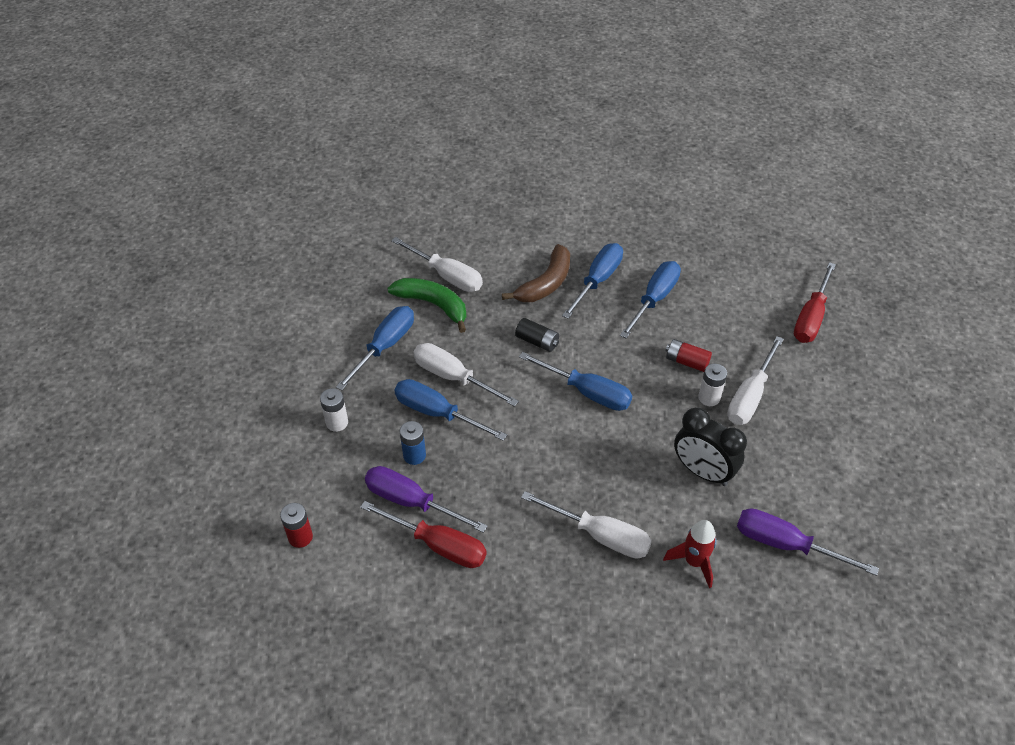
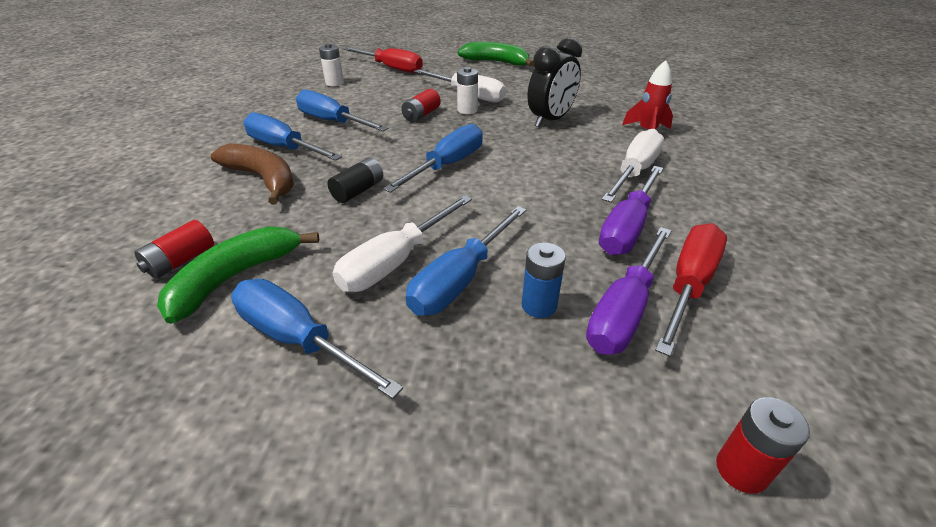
camera: 85 degrees left, 10 degrees down
(337, 423) = (464, 412): white battery -> white battery (334, 83)
(447, 276) = (181, 261): white screwdriver -> red battery
(785, 545) = (617, 99): purple screwdriver -> purple screwdriver (627, 227)
(874, 418) = (496, 62): none -> green banana

